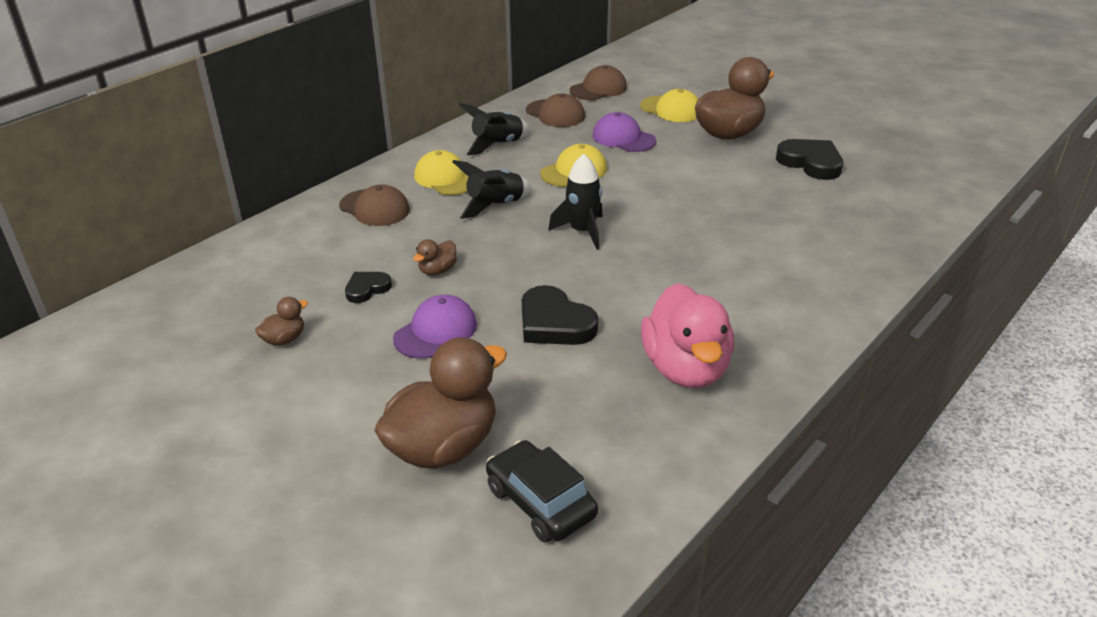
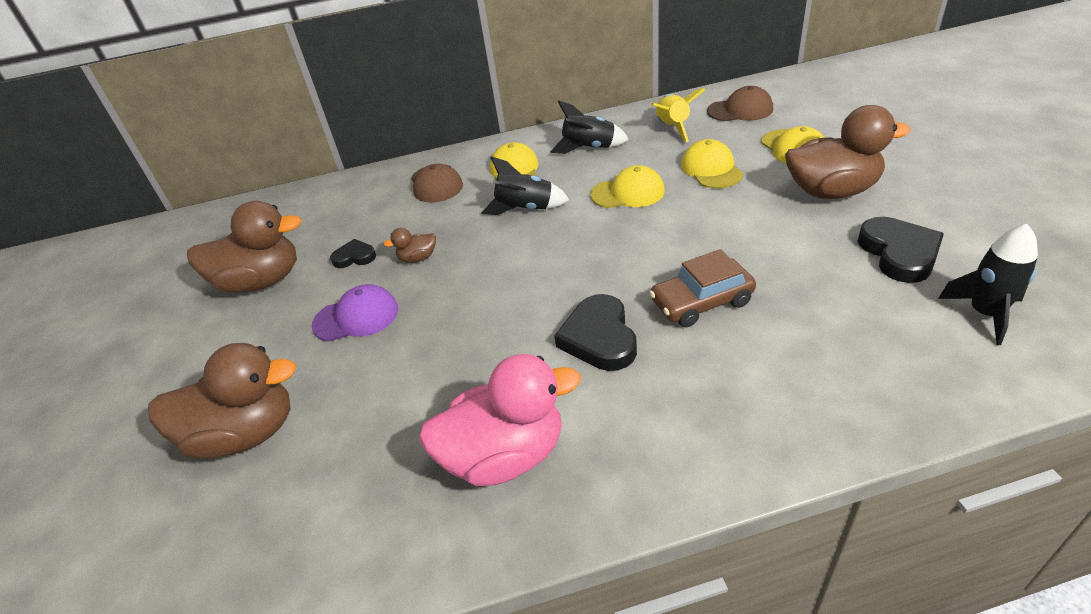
camera: 40 degrees right, 5 degrees up
(284, 339) = (261, 281): brown duck -> brown duck, size x2.27
(540, 502) = (245, 533): black car -> none
(554, 323) = (448, 348): black heart -> black heart (599, 337)
(555, 114) = (672, 128): brown cap -> yellow rocket
(582, 231) = (570, 259): black rocket -> black rocket (985, 313)
(623, 138) = (711, 169): purple cap -> yellow cap
(685, 369) = (505, 455): pink duck -> pink duck turned 135 degrees counterclockwise
(716, 229) = (701, 302): none -> brown car

